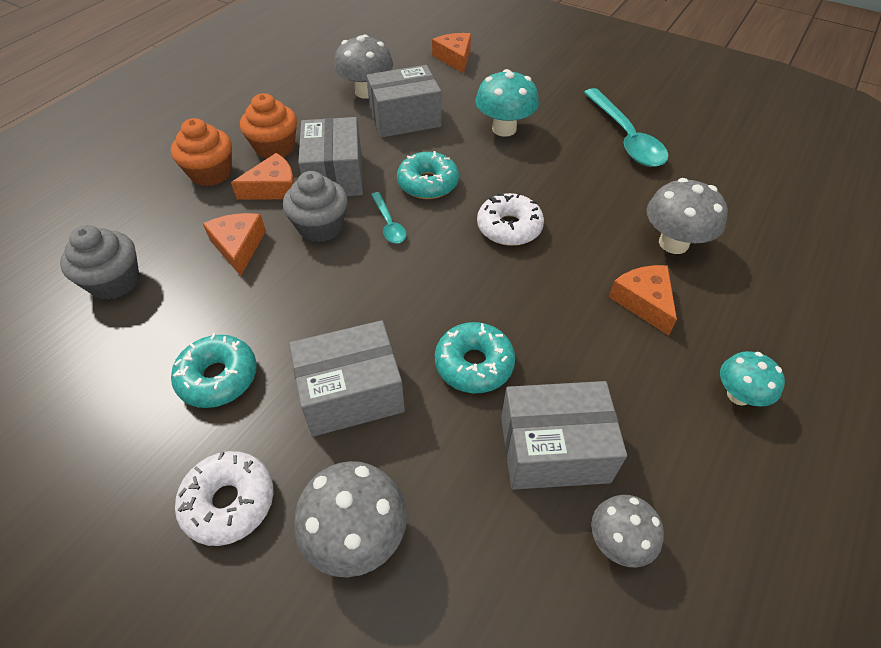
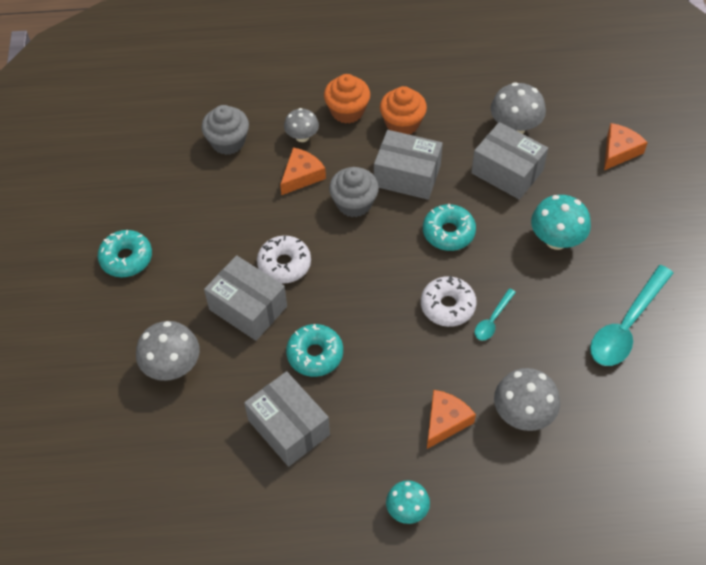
camera: 55 degrees right, 5 degrees up
(218, 377) = (209, 241): turquoise donut -> turquoise donut (126, 258)
(229, 502) = (149, 301): white donut -> white donut (284, 264)
(273, 188) = (365, 153): orange cheese -> none
(335, 175) = (407, 176): grey box -> grey box turned 60 degrees clockwise
(389, 224) = (389, 237): turquoise spoon -> turquoise spoon (492, 320)
(618, 541) = (255, 487): grey mushroom -> grey mushroom (302, 137)

